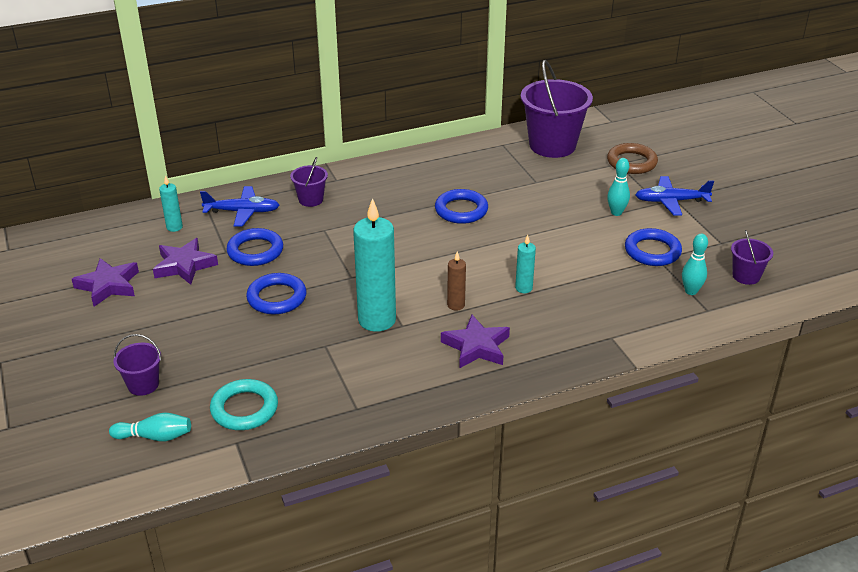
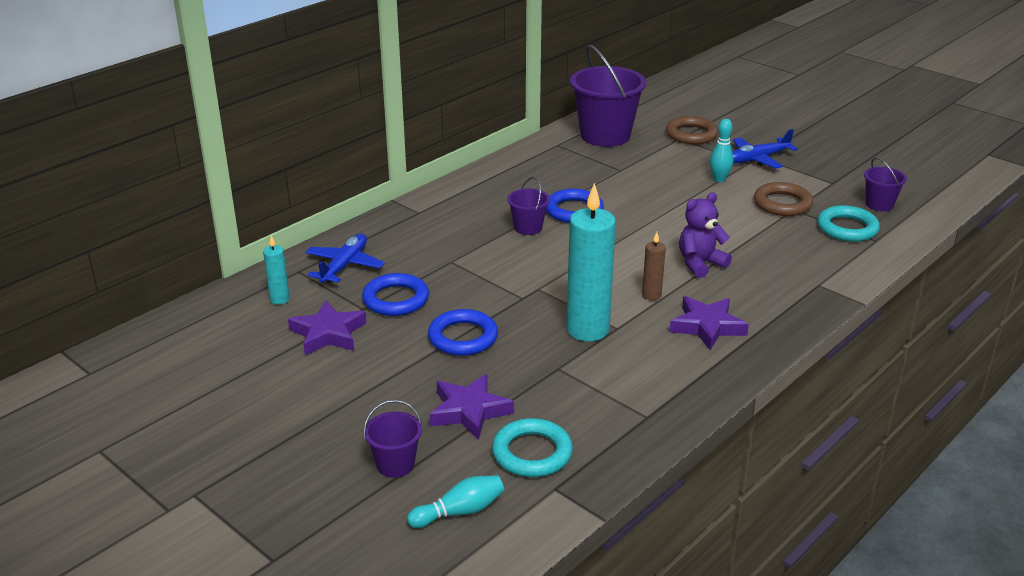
camera: 25 degrees left, 5 degrees down
(108, 285) = (256, 377): purple star -> purple star (469, 411)
(242, 212) = (344, 266): blue plane -> blue plane turned 45 degrees counterclockwise
(311, 200) = (409, 237): purple bucket -> purple bucket (528, 228)
(523, 288) = (700, 264): turquoise candle -> purple teddy bear
(652, 251) = (782, 204): blue ring -> brown ring
(691, 291) = (847, 228): turquoise bowling pin -> turquoise ring

